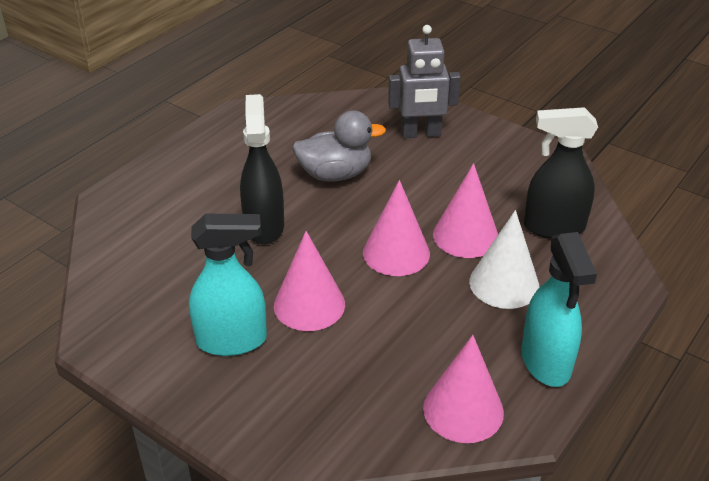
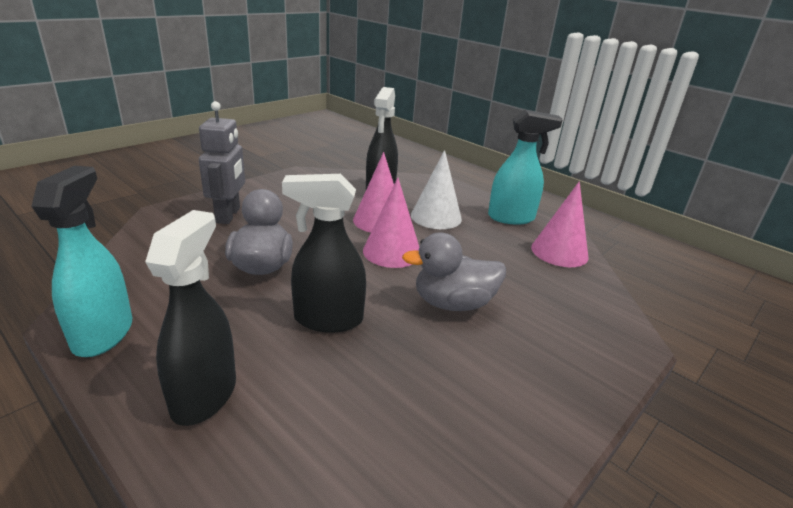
camera: 85 degrees left, 10 degrees down
(171, 186) = (204, 395): none -> black spray bottle
(232, 340) = (502, 356): turquoise spray bottle -> turquoise spray bottle (103, 334)
(309, 305) = (453, 303): pink cone -> grey duck

